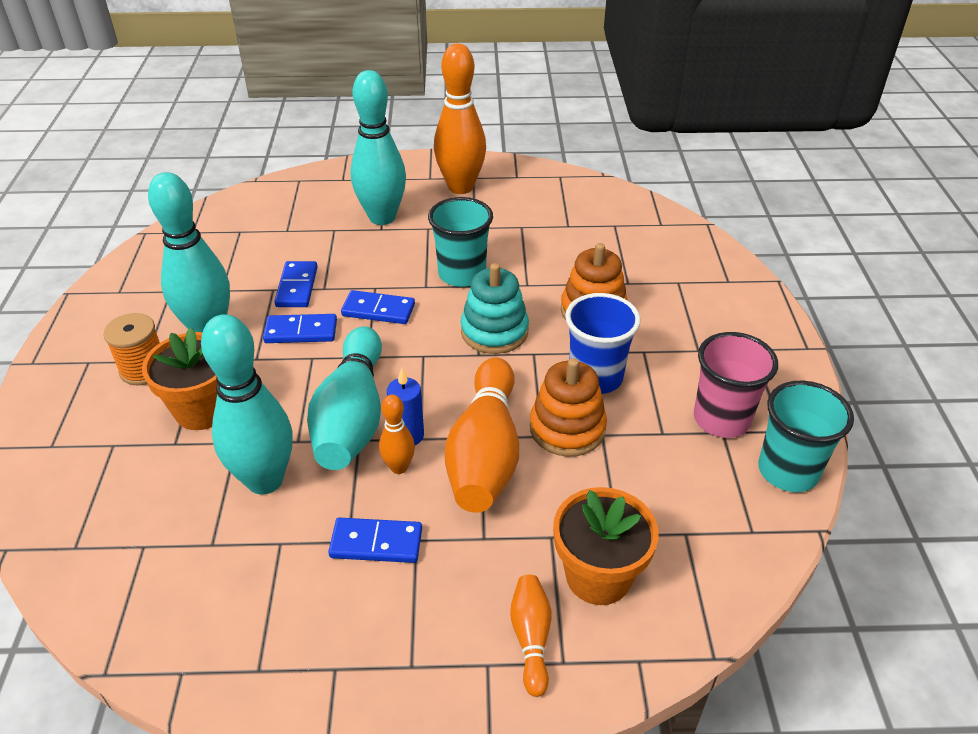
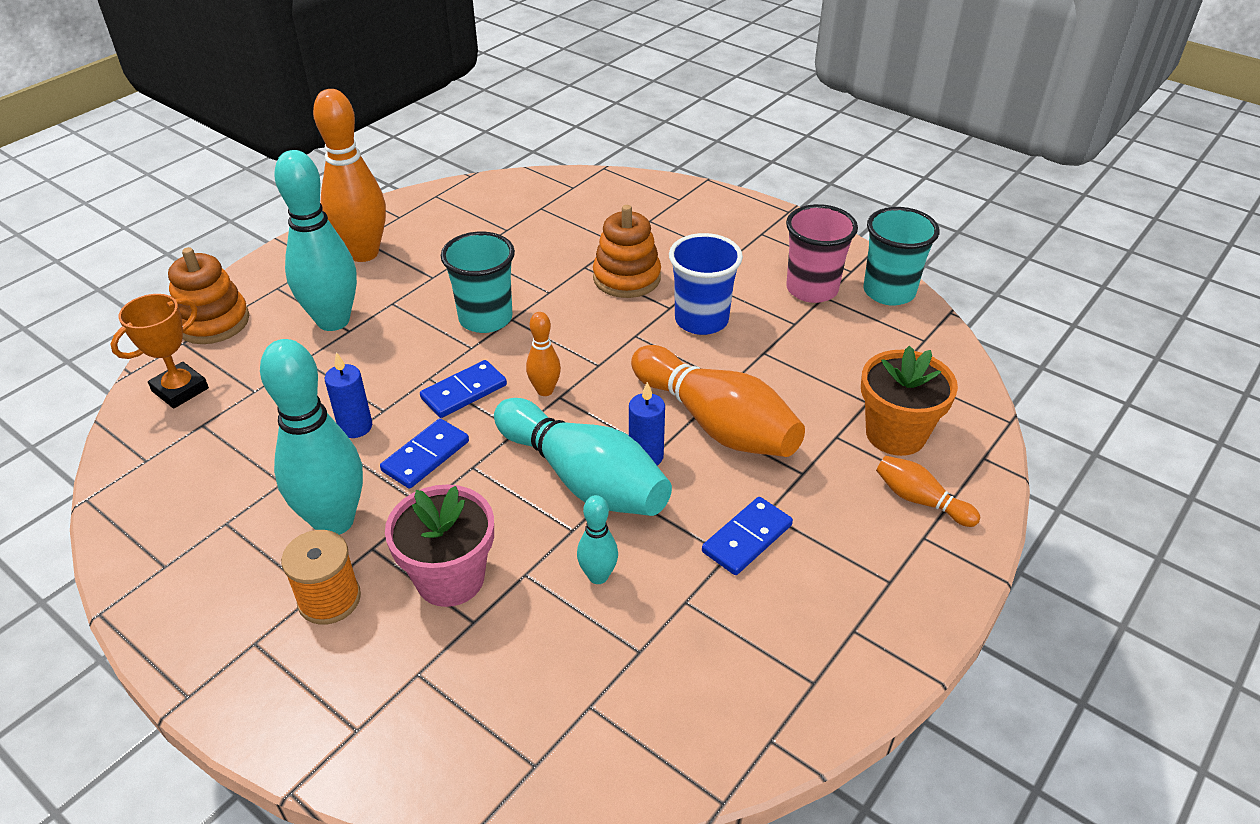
camera: 50 degrees left, 0 degrees up
(203, 410) = (450, 578): orange flower pot -> pink flower pot
(259, 205) = (180, 390): none -> orange trophy
(265, 480) = (598, 576): turquoise bowling pin -> turquoise bowling pin, size x0.48
(297, 287) = (355, 427): blue domino -> blue candle
(399, 467) = (677, 481): orange bowling pin -> orange bowling pin (545, 390)
(494, 331) = (583, 341): turquoise stacking toy -> none
(567, 428) = (738, 365): orange stacking toy -> orange stacking toy (213, 322)

